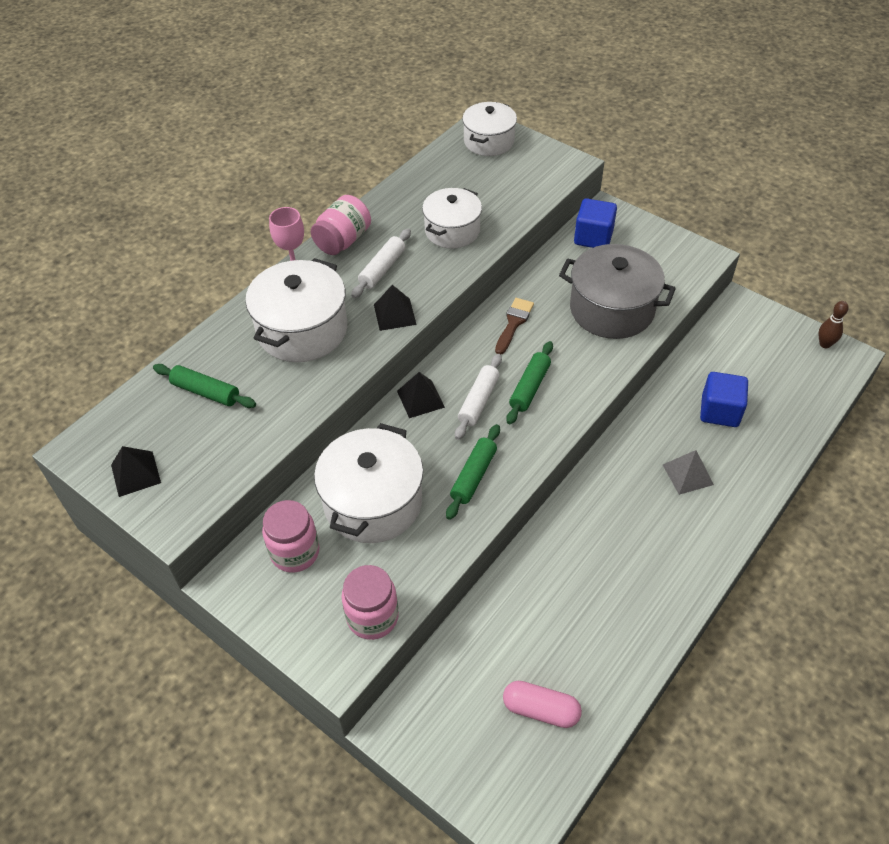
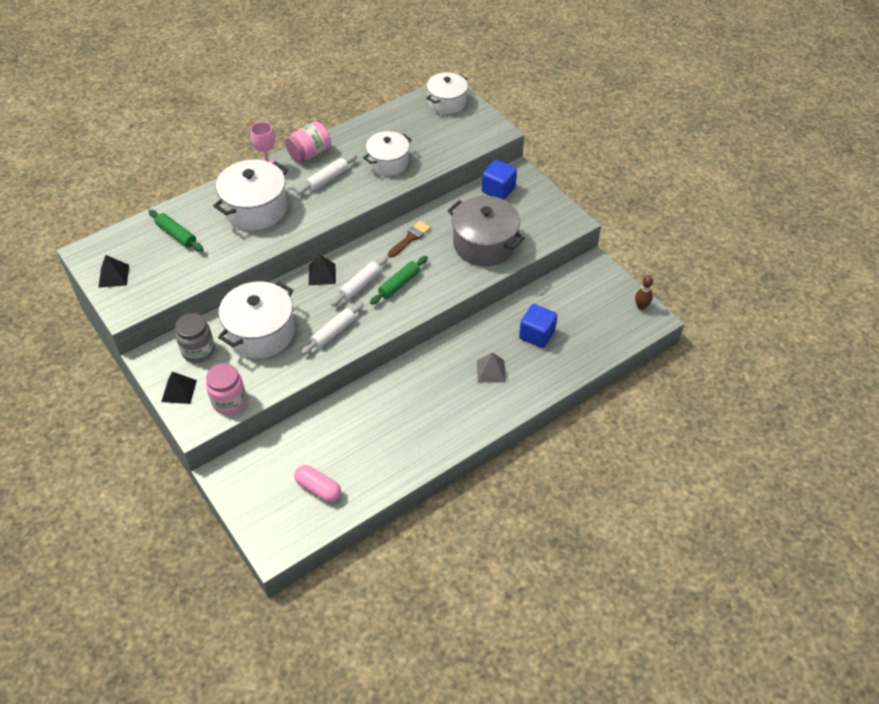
camera: 15 degrees right, 0 degrees up
(295, 552) = (198, 351): pink jar -> grey jar
(395, 314) = (321, 212): black pyramid -> black pyramid (179, 391)
(473, 476) = (333, 332): green rolling pin -> white rolling pin

